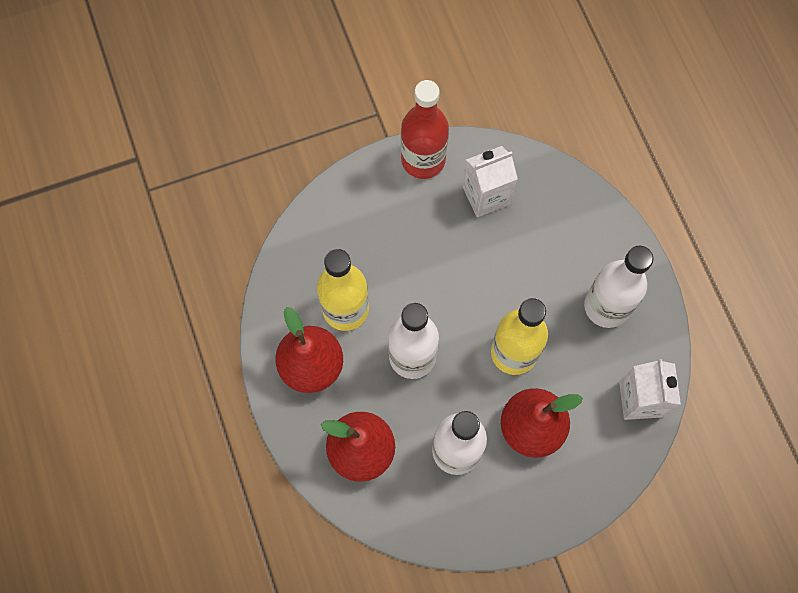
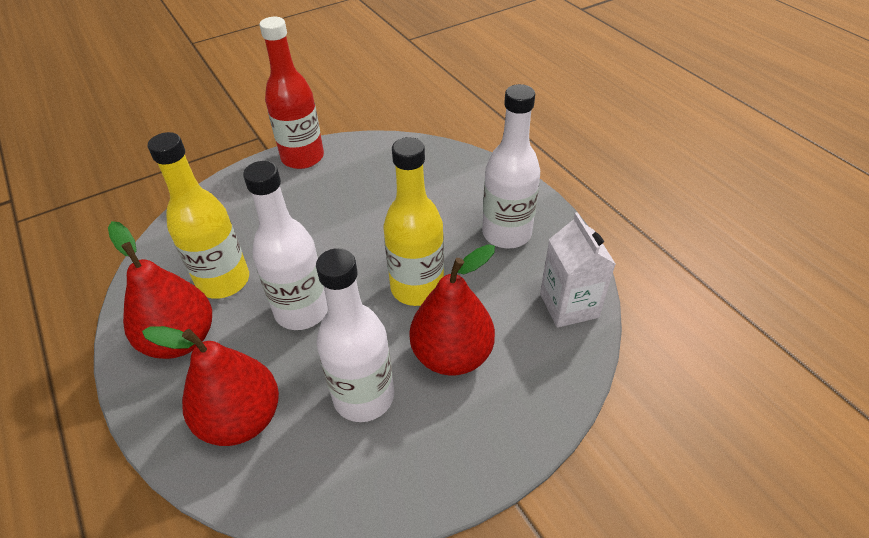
camera: 10 degrees left, 25 degrees down
(486, 195) = (367, 172): white carton -> none

